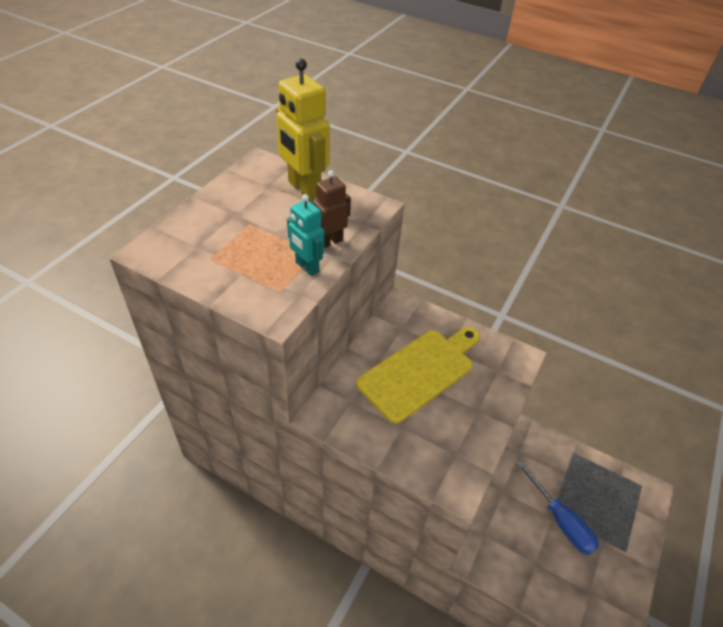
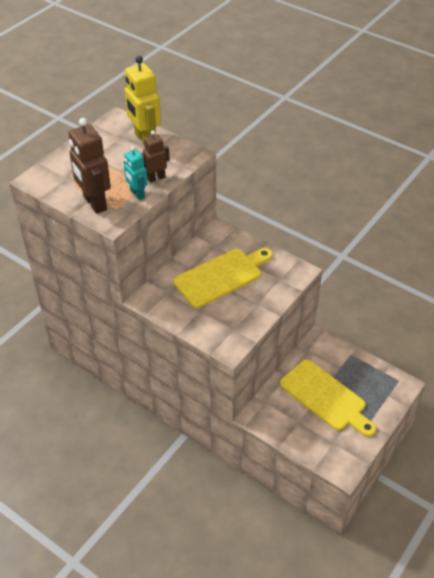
camera: 10 degrees right, 0 degrees up
(245, 284) = (94, 203): none -> brown robot
(560, 520) = (325, 397): blue screwdriver -> yellow cutting board

